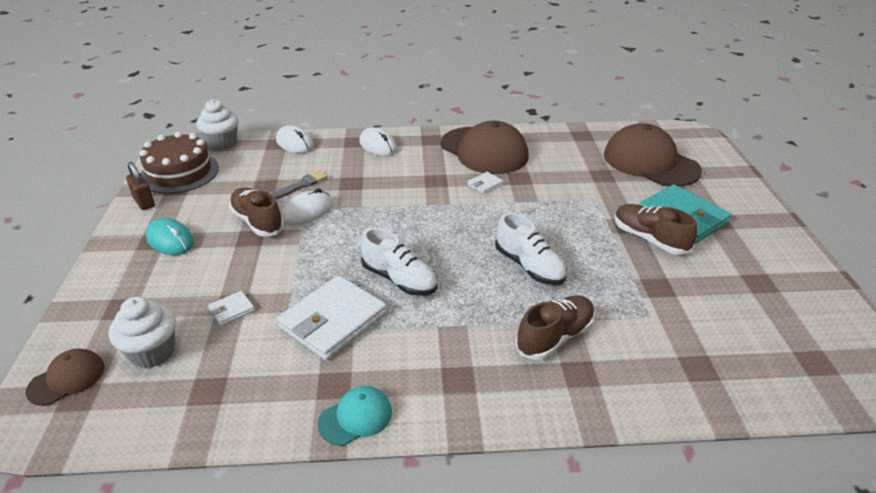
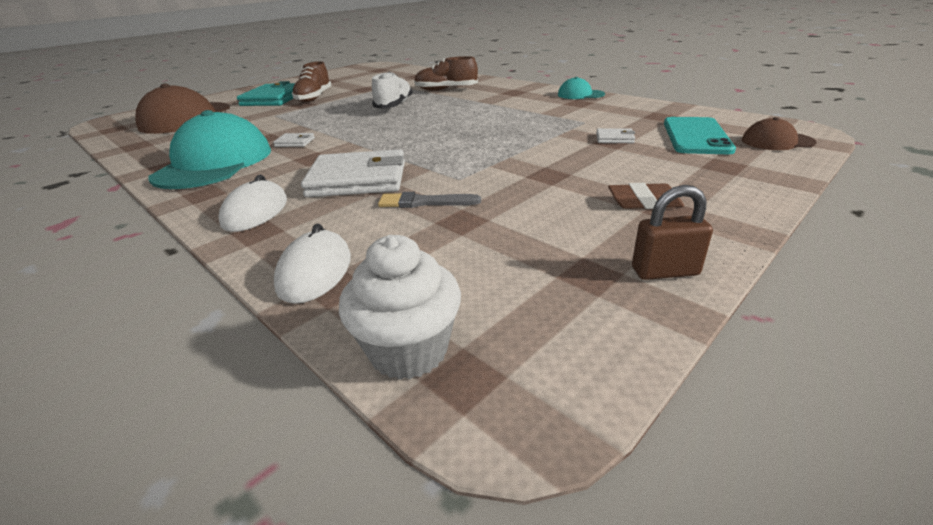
camera: 130 degrees left, 5 degrees down
(144, 202) = (665, 271): brown padlock -> brown padlock turned 75 degrees clockwise
(153, 352) = (696, 136): white cupcake -> turquoise phone
(170, 240) = (644, 202): turquoise mouse -> brown eraser
(179, 172) = (564, 309): brown cake -> none
(257, 222) = (524, 184): brown shoe -> none
(307, 211) = (462, 175): white mouse -> none
(333, 320) = (546, 118): white wallet -> white wallet (358, 179)
(399, 279) = (474, 120): white shoe -> none
(484, 151) = (214, 163): brown cap -> turquoise cap

